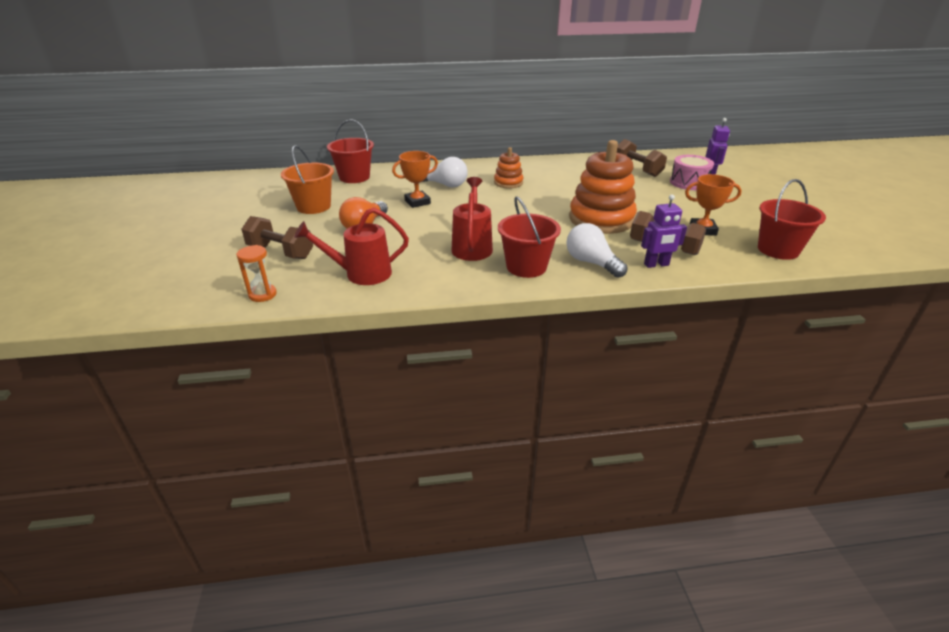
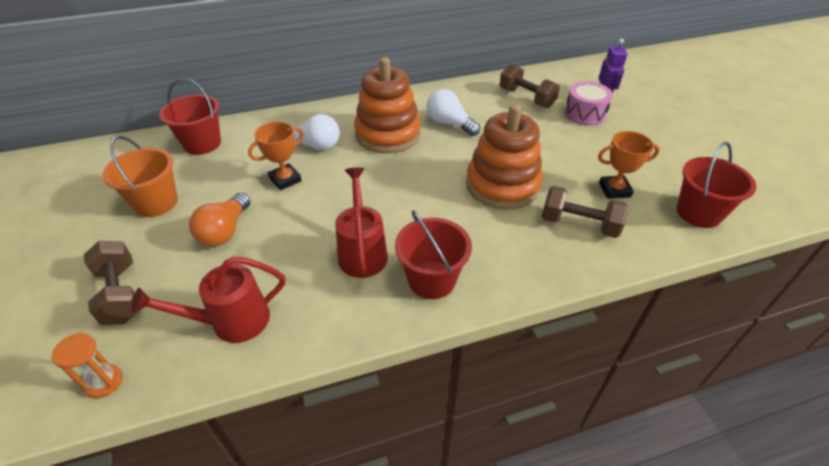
camera: 10 degrees left, 10 degrees up
(280, 252) = (121, 294): brown dumbbell -> brown dumbbell turned 45 degrees clockwise
(508, 183) = (388, 134): orange stacking toy -> orange stacking toy, size x1.94
(591, 263) = (505, 262): white light bulb -> white light bulb (449, 124)
(656, 265) = (577, 255): purple robot -> none

